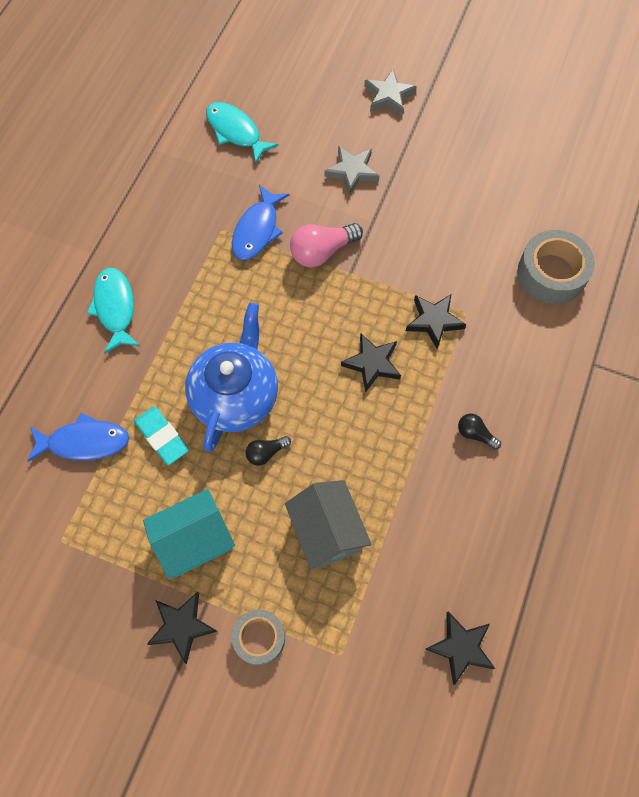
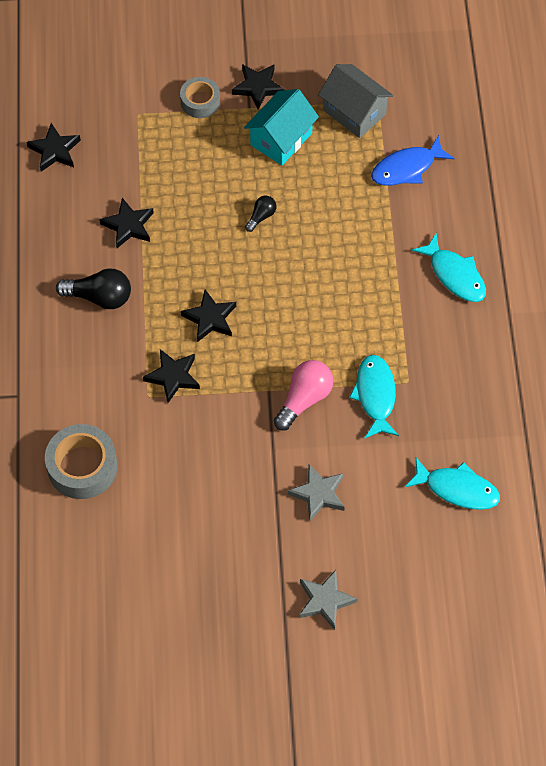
camera: 155 degrees right, 5 degrees down
(162, 437) = (349, 195): turquoise eraser -> none
(235, 395) = (310, 248): blue teapot -> none
(257, 230) = (375, 395): blue fish -> turquoise fish
(327, 532) = (185, 183): grey house -> grey house (354, 112)
(412, 505) = (128, 226): none -> black star
(475, 434) = (99, 297): black light bulb -> black light bulb, size x1.81

